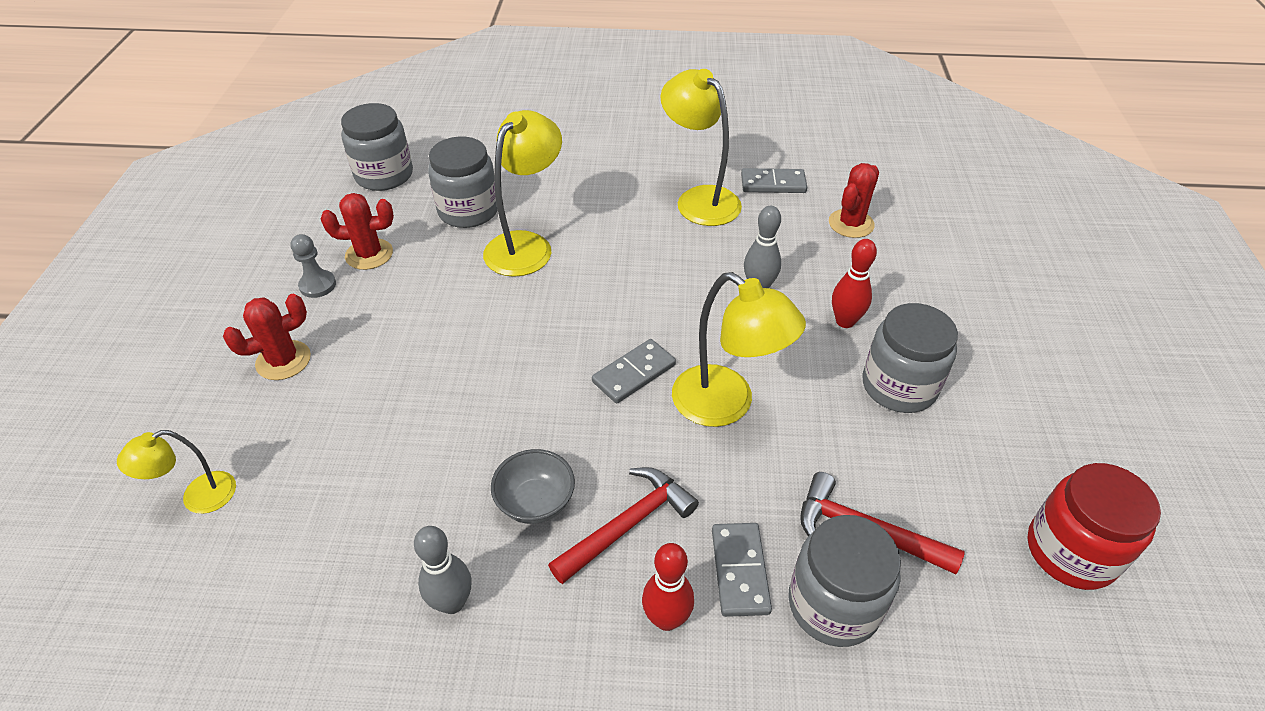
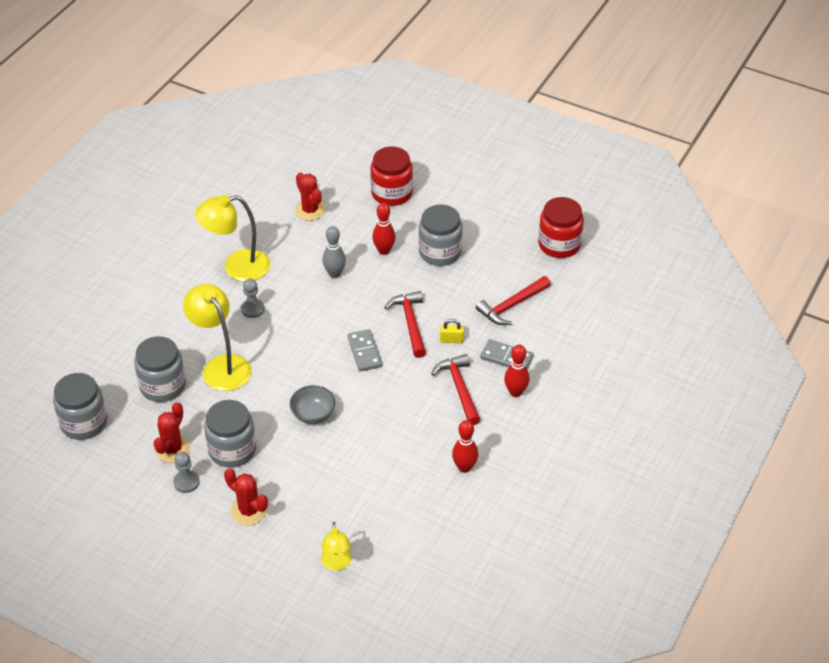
camera: 65 degrees left, 0 degrees up
(283, 360) = (249, 510): red cactus -> red cactus turned 45 degrees counterclockwise
(452, 602) = (464, 467): grey bowling pin -> red bowling pin
(535, 502) = (425, 420): grey bowl -> grey bowl (313, 415)
(639, 237) = (252, 309): none -> grey pawn
(726, 405) = (410, 323): yellow lamp -> red hammer
(727, 472) = (451, 340): none -> yellow padlock
(773, 184) = (248, 227): grey domino -> none
(833, 604) = (540, 333): grey jar -> grey jar (232, 450)
(961, 288) = (391, 193): none -> red jar

